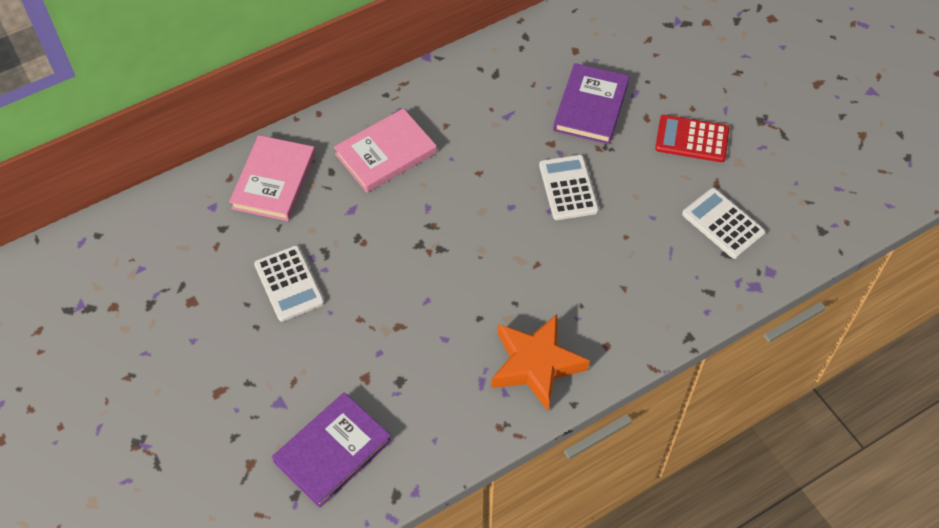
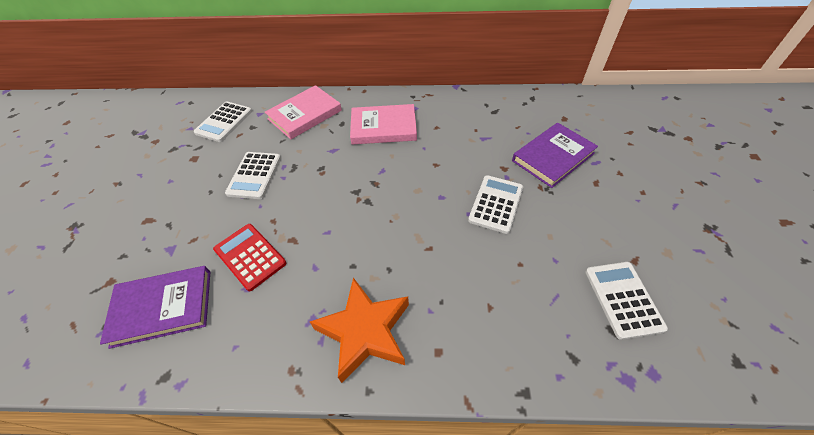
camera: 35 degrees right, 5 degrees down
(178, 239) = (224, 122): none -> white calculator
(692, 139) = (629, 215): red calculator -> red calculator (250, 256)

